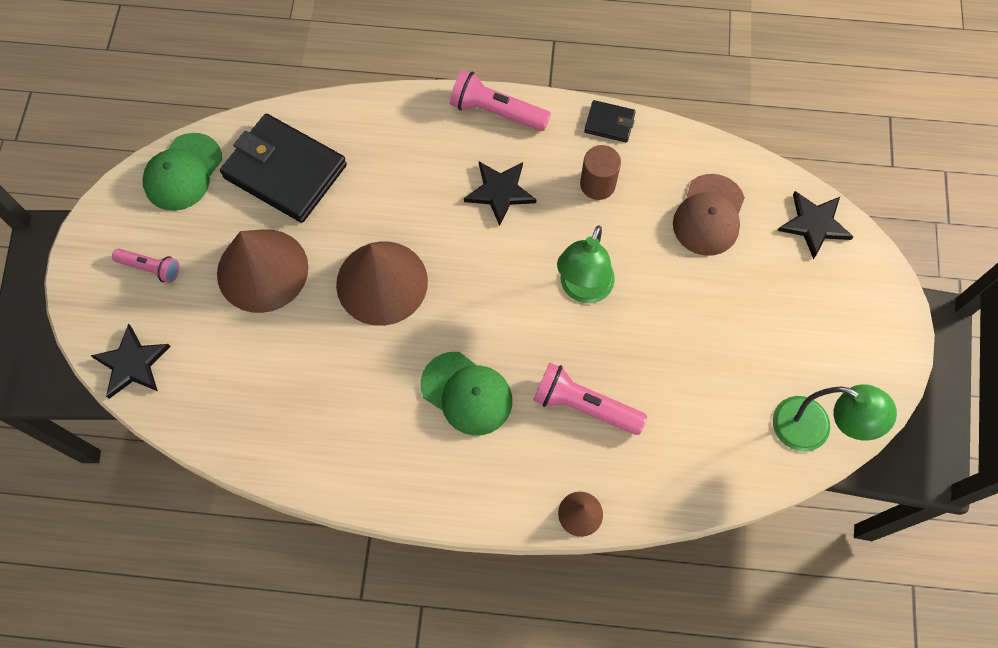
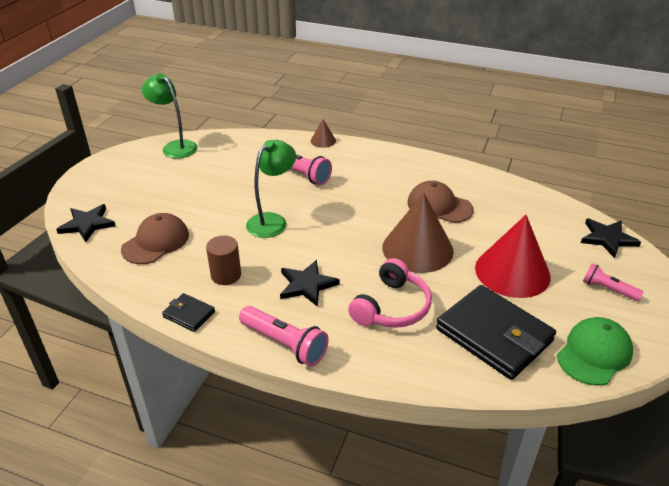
camera: 165 degrees left, 30 degrees down
(262, 270) = (512, 272): brown cone -> red cone
(363, 378) = (439, 206): none -> brown cap
(398, 183) = (391, 307): none -> pink headphones
(467, 393) = (371, 189): green cap -> none

